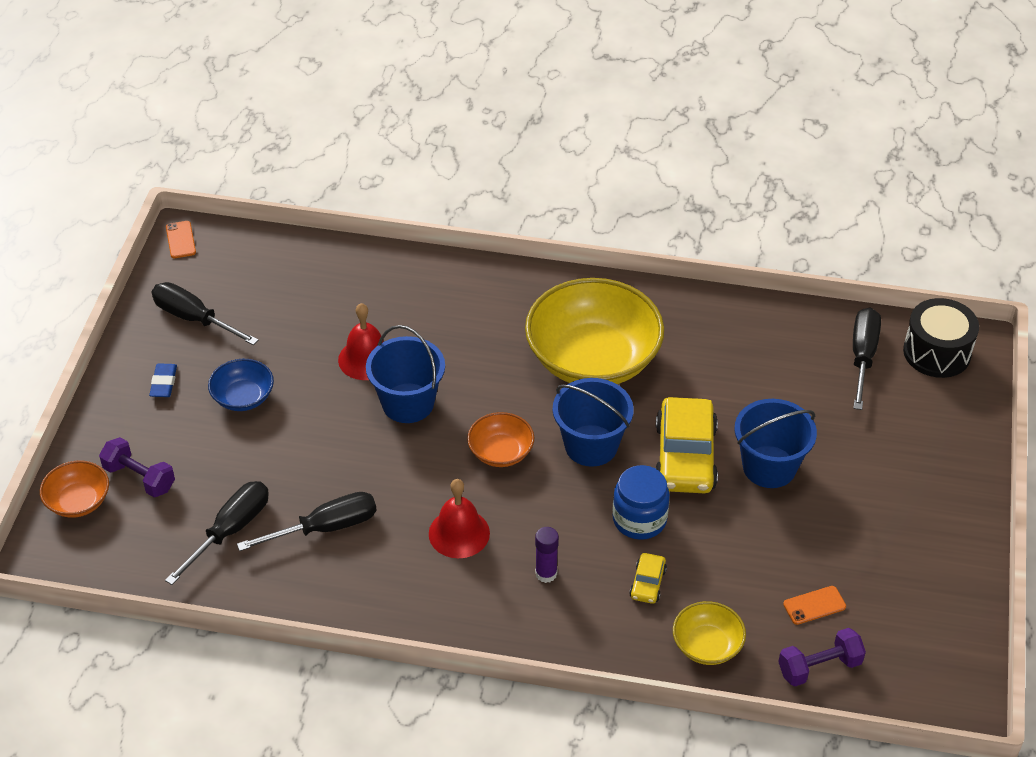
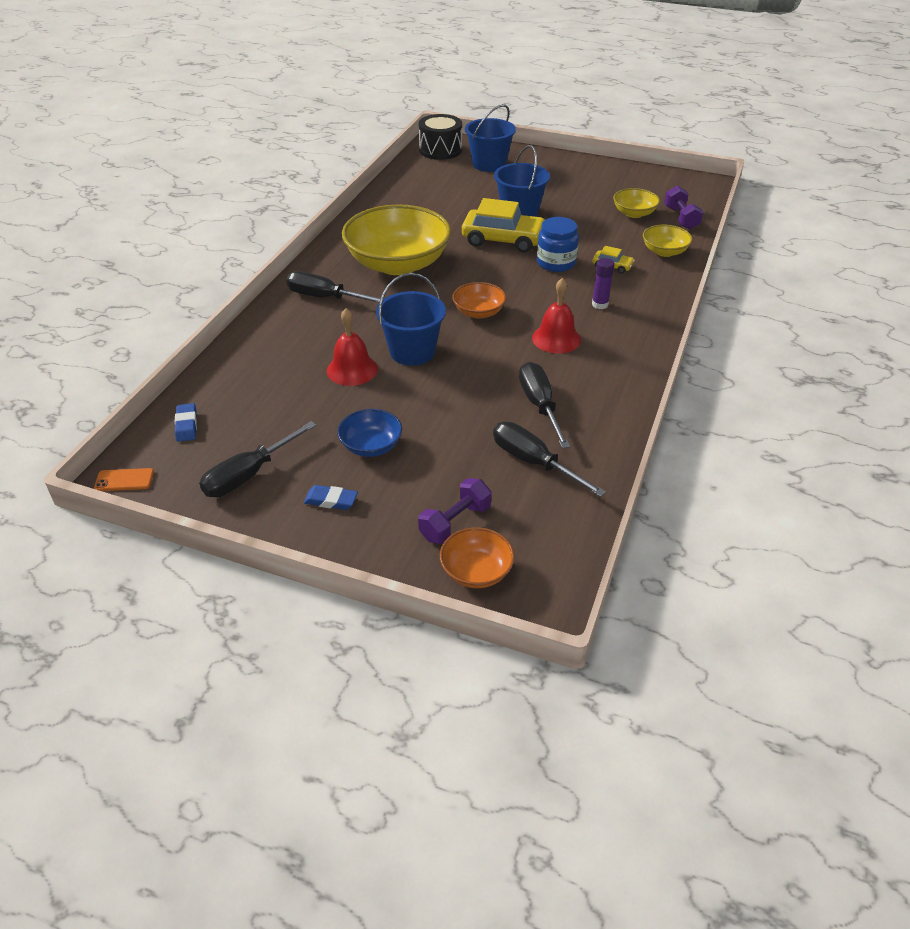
camera: 80 degrees left, 5 degrees down
(259, 258) = (186, 425): none -> blue eraser
(591, 445) = (483, 274): blue bucket -> blue bucket (489, 164)
(814, 605) = (634, 213): orange phone -> yellow bowl
(862, 357) = (435, 171): black screwdriver -> black screwdriver (325, 297)

